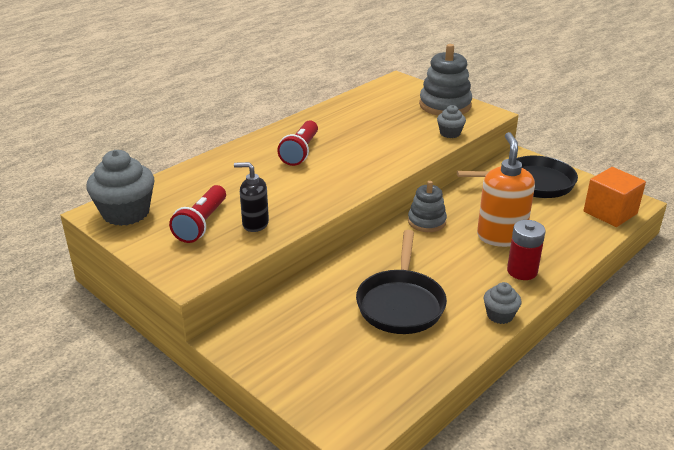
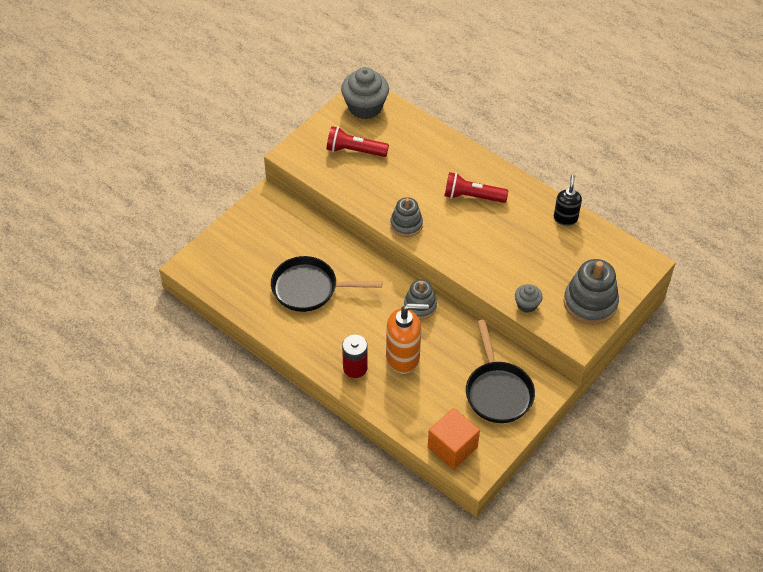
camera: 85 degrees right, 20 degrees up
(255, 224) = (357, 180): black soap dispenser -> black soap dispenser (565, 218)
(335, 193) = (406, 224): none -> grey stacking toy
(500, 315) = (299, 348): grey cupcake -> none

